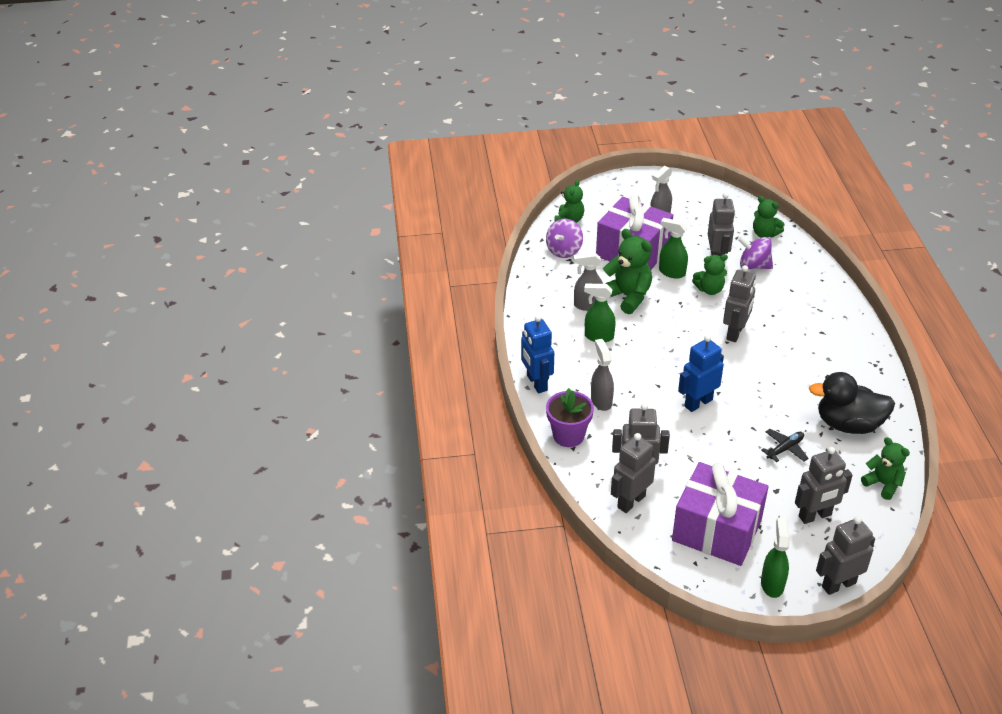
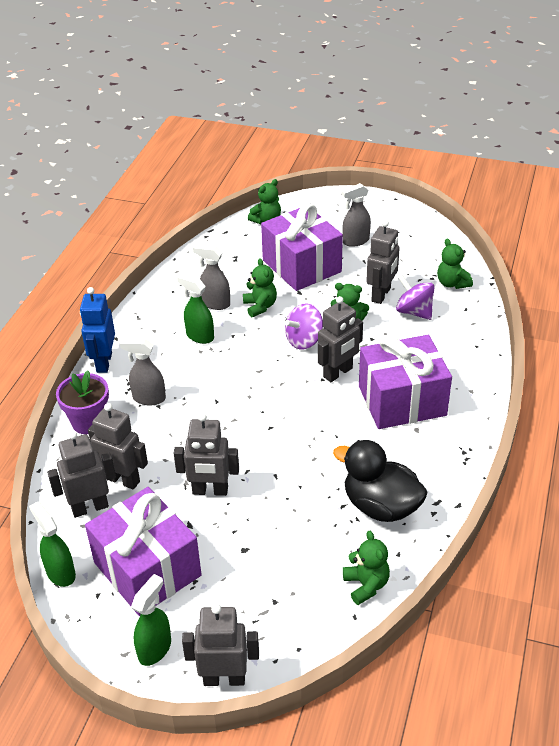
camera: 25 degrees right, 0 degrees up
(564, 250) = (237, 247): purple spinning top -> purple spinning top (304, 340)
(601, 400) = (148, 398): grey spray bottle -> grey spray bottle turned 90 degrees counterclockwise
(627, 297) = (260, 306): green teddy bear -> green teddy bear, size x0.65
(671, 272) = (324, 295): green spray bottle -> green spray bottle (60, 573)
(698, 403) = (240, 431): blue robot -> none
(785, 449) = (290, 509): black plane -> none
(800, 340) = (402, 400): none -> purple gift
(815, 516) = (262, 592): grey robot -> grey robot (210, 491)

